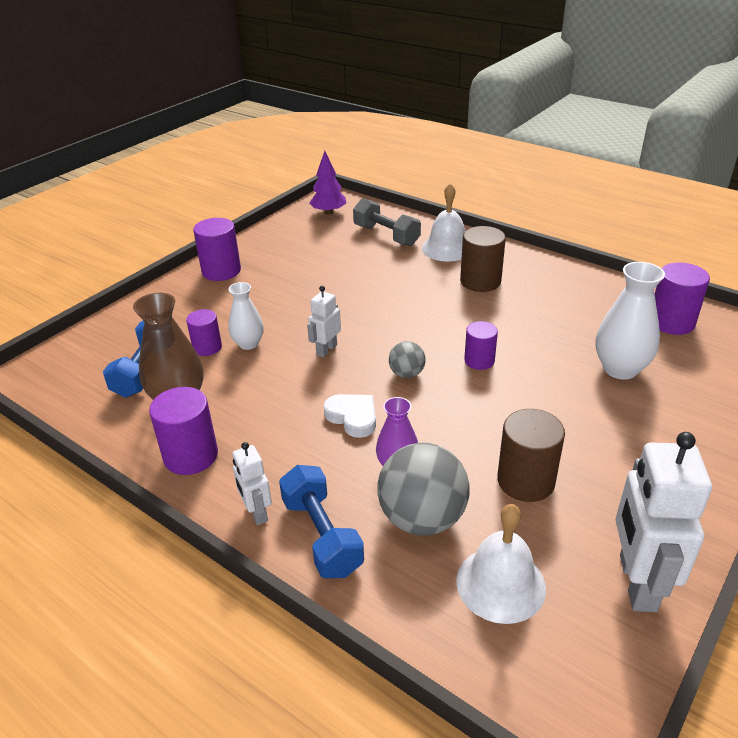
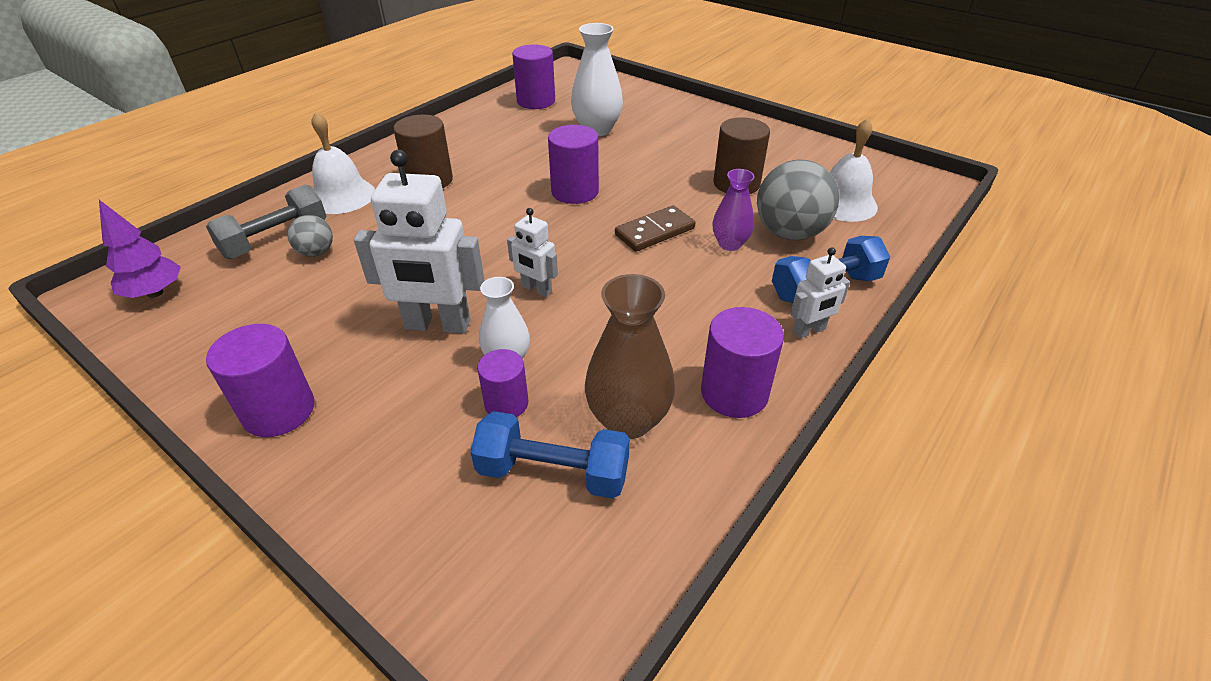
camera: 90 degrees left, 5 degrees up
(353, 417) = (661, 269): white heart -> none
(406, 374) = (591, 234): grey ball -> grey ball (316, 252)
(414, 413) = (655, 232): none -> brown domino
(479, 360) = (575, 191): purple cylinder -> purple cylinder, size x1.56
(636, 583) = (822, 155): white robot -> white robot (437, 325)

